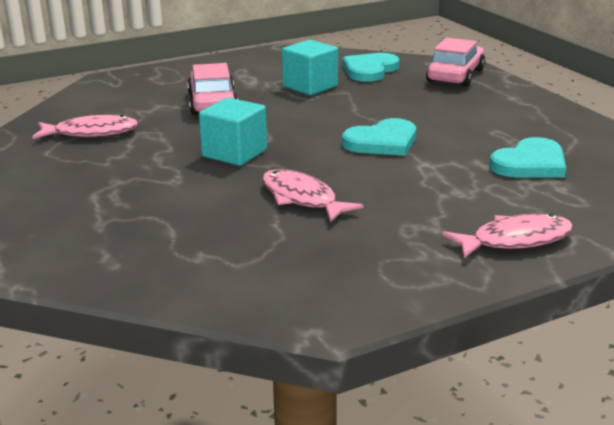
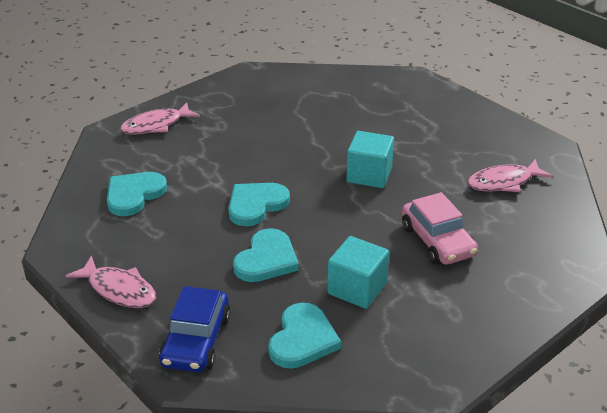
camera: 165 degrees right, 10 degrees up
(302, 198) = (296, 139): pink fish -> pink fish (119, 290)
(384, 107) = (266, 259): none -> turquoise heart
(455, 76) = (196, 340): pink car -> blue car

